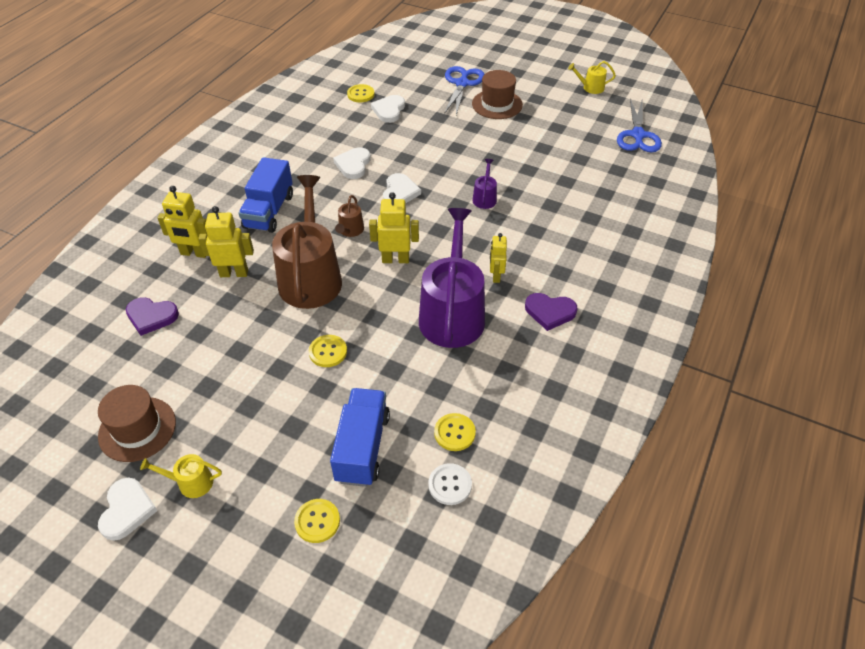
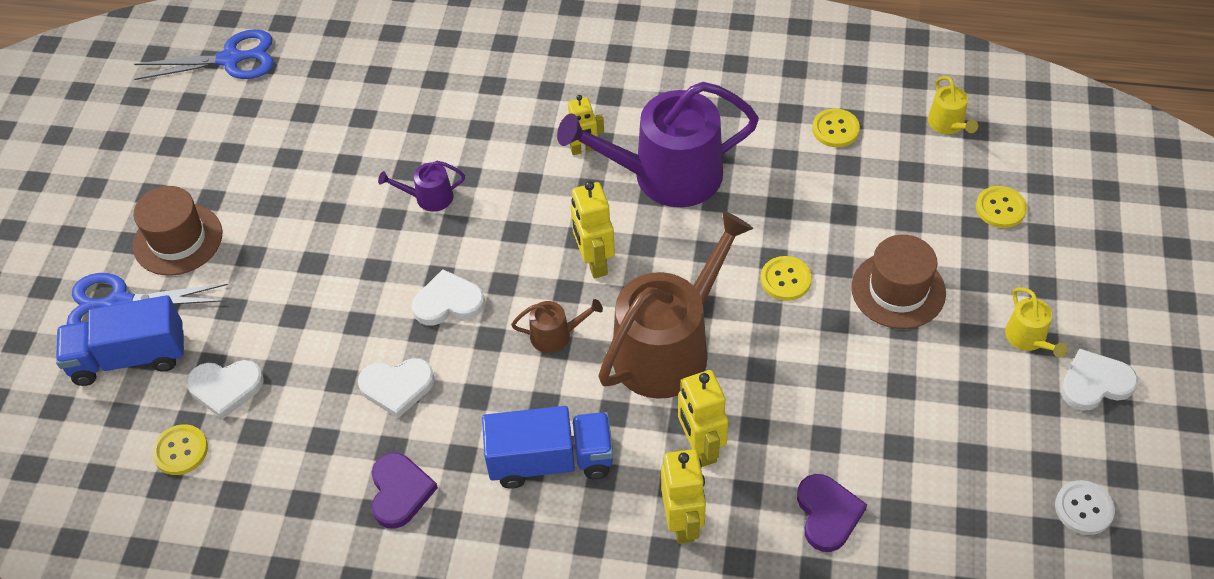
camera: 105 degrees left, 5 degrees up
(137, 429) = (999, 430): brown hat -> brown hat (898, 290)
(310, 277) = (668, 348): brown watering can -> brown watering can turned 150 degrees clockwise
(362, 447) = (896, 200): blue truck -> blue truck (130, 357)
(450, 485) = (898, 117): white button -> white button (1084, 508)
(550, 312) = (623, 87): purple heart -> purple heart (400, 492)
(590, 88) = (106, 131): yellow watering can -> yellow watering can (948, 124)

